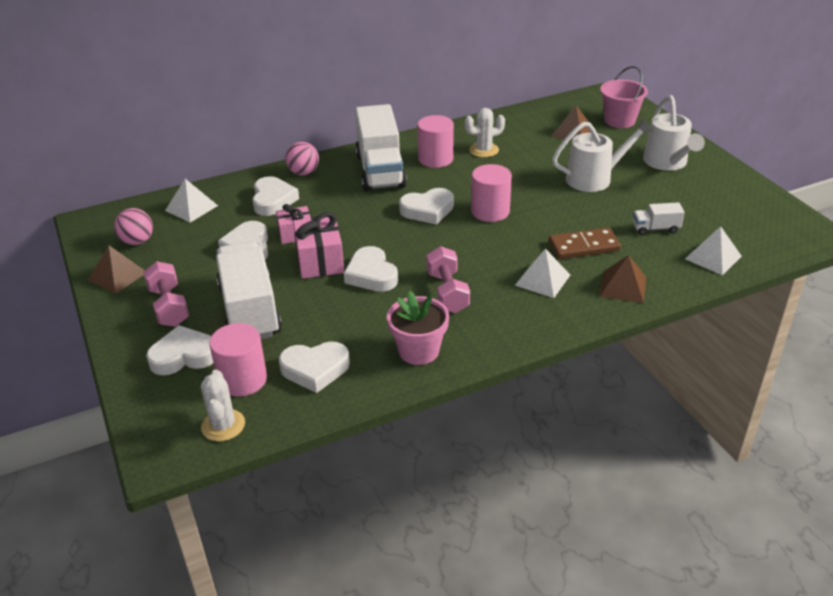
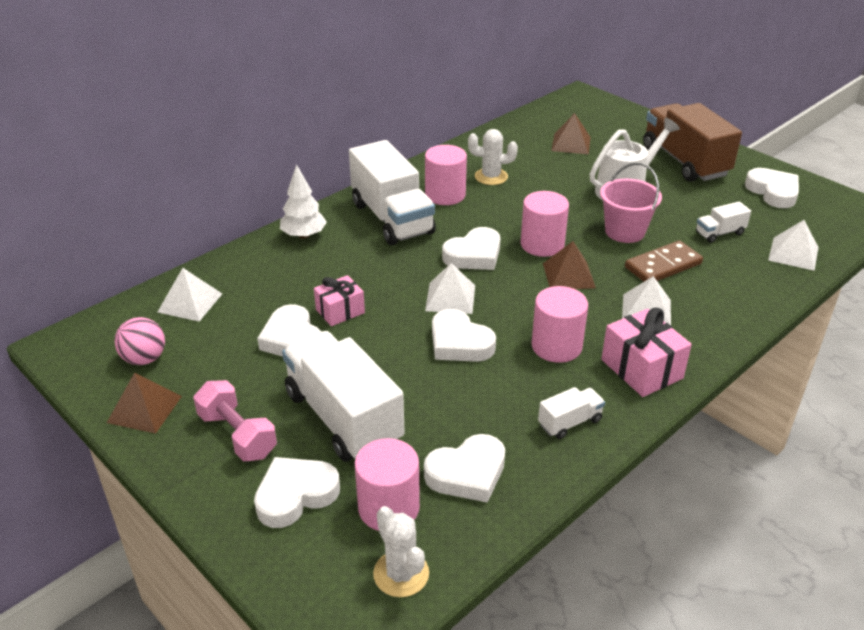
camera: 20 degrees left, 0 degrees up
(273, 200) = (287, 275): white heart -> white heart (773, 192)
(303, 173) = (304, 235): pink ball -> white tree
(320, 261) = (389, 338): pink gift -> pink gift (641, 369)
(387, 239) = (450, 298): none -> white pyramid
(418, 351) = (570, 422): pink flower pot -> white truck
(447, 292) = (556, 346): pink dumbbell -> pink cylinder
(484, 150) = (491, 177): white cactus -> white cactus turned 45 degrees clockwise
(619, 121) = (608, 124): pink bucket -> pink bucket (625, 231)
(623, 286) = (730, 302): brown pyramid -> brown pyramid (568, 275)
(667, 163) = (685, 161): white watering can -> brown truck

